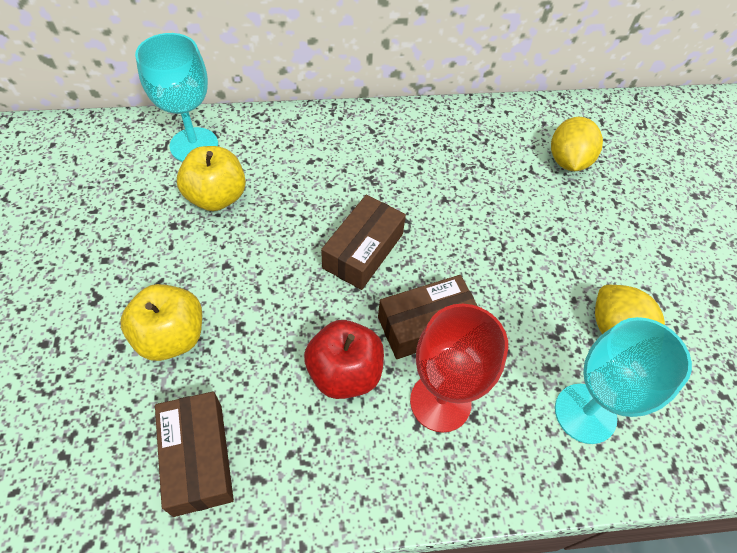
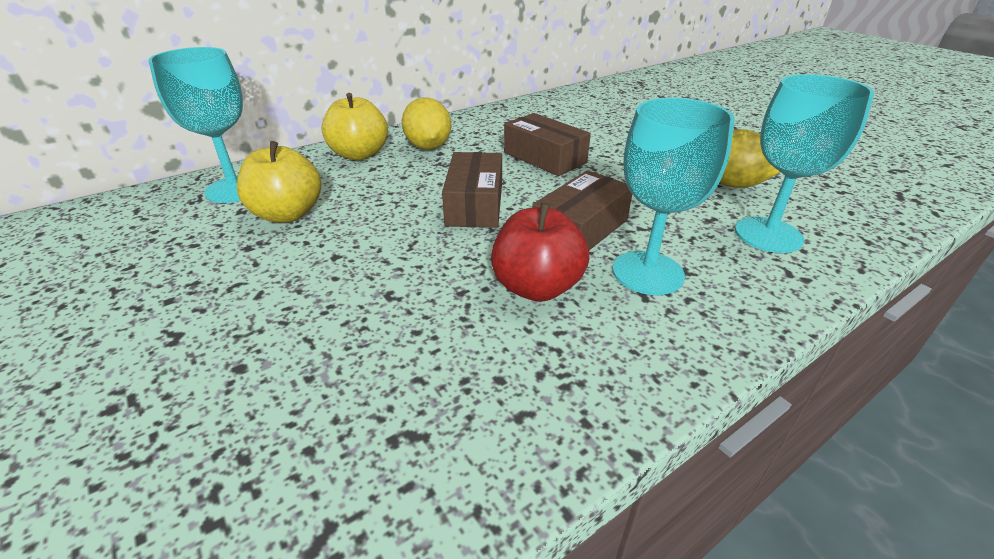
camera: 25 degrees left, 20 degrees down
(171, 337) = (308, 332): yellow apple -> yellow apple (359, 154)
(198, 458) = (429, 429): brown box -> brown box (544, 158)
(440, 402) = (647, 272): red goblet -> turquoise goblet
(568, 161) = (591, 116): yellow lemon -> yellow lemon (428, 147)

